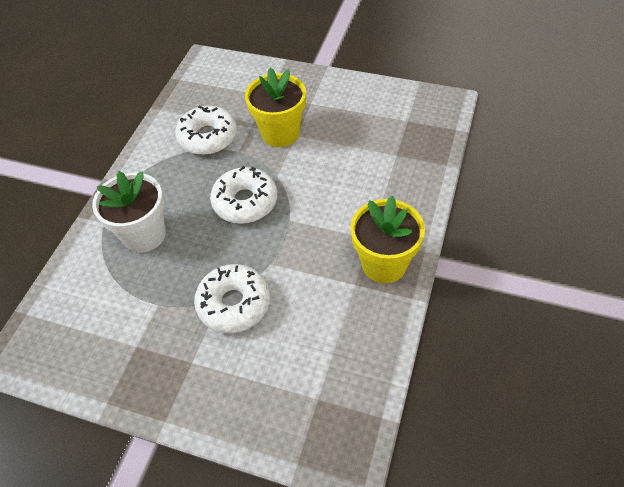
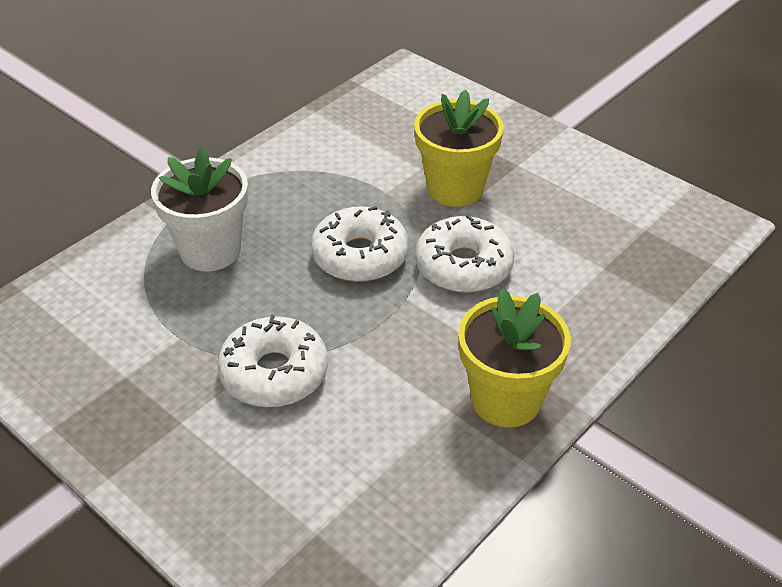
camera: 20 degrees right, 10 degrees down
(208, 137) = (356, 163): white donut -> white donut (463, 266)

